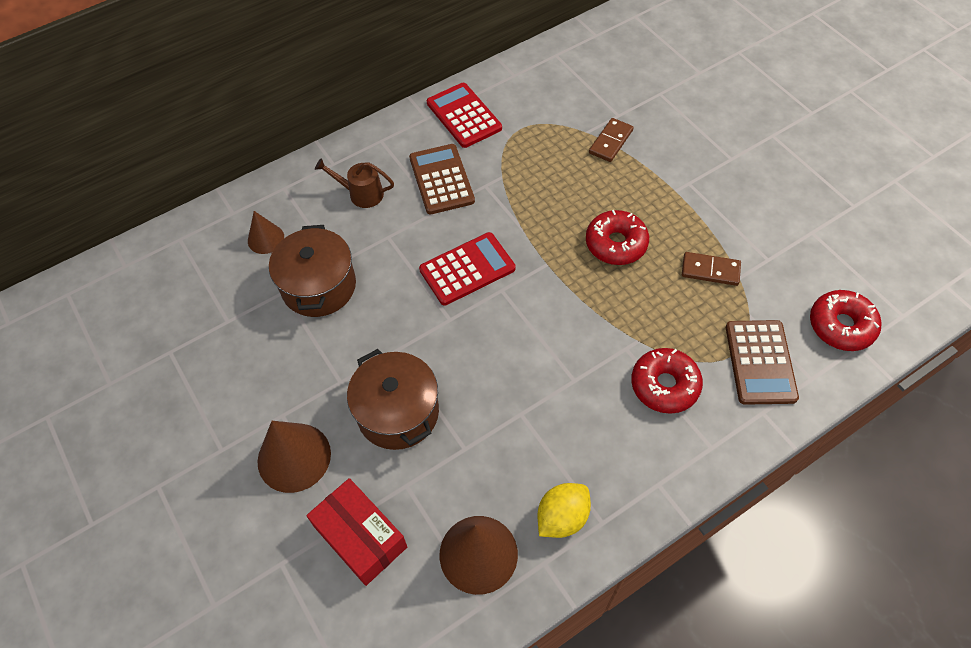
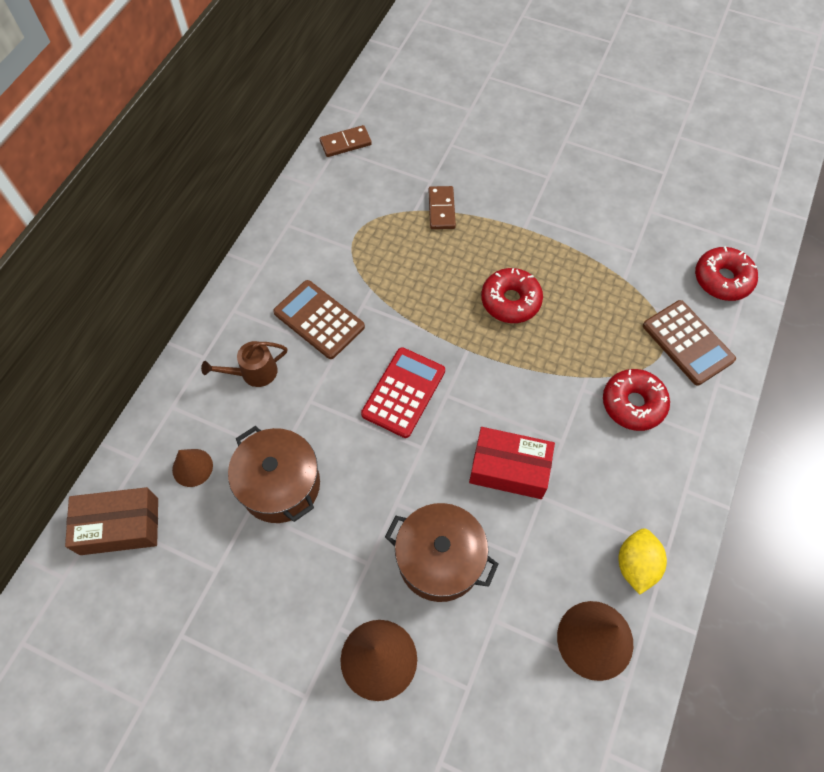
camera: 35 degrees left, 5 degrees up
(186, 252) = (119, 526): none -> brown box
(360, 536) = (490, 691): red box -> red box (509, 468)
(464, 116) = (294, 247): red calculator -> none
(710, 270) = (599, 285): brown domino -> brown domino (345, 143)

